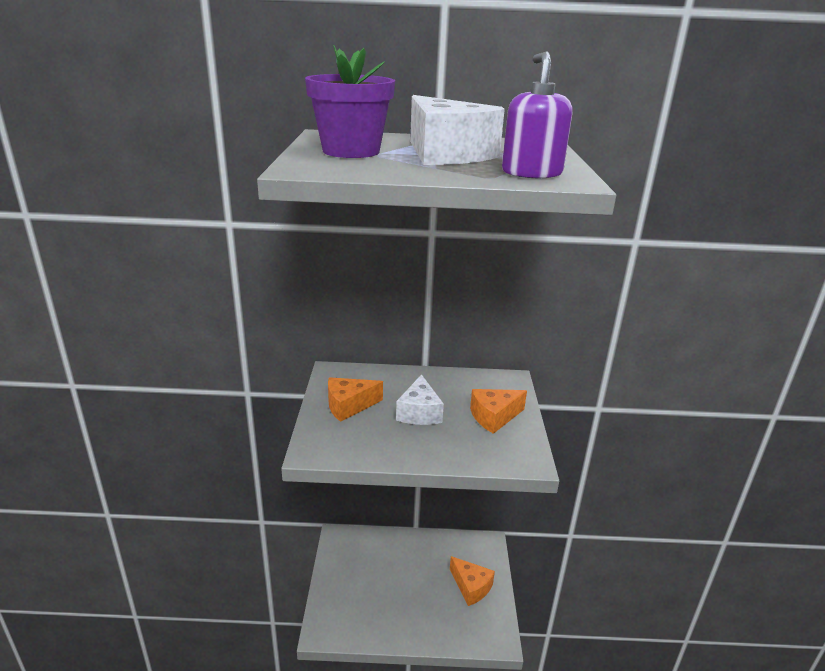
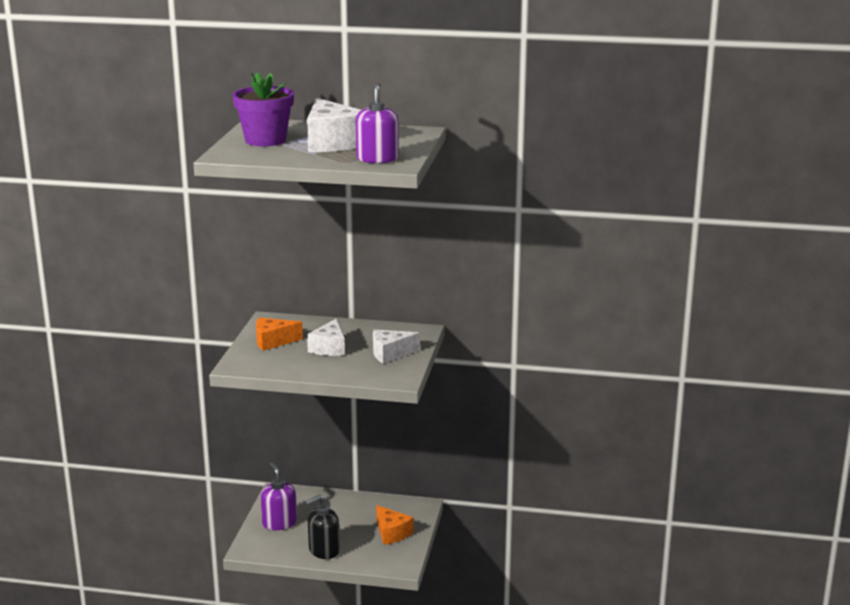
camera: 10 degrees right, 5 degrees down
(349, 583) = (279, 523): none -> purple soap dispenser
(407, 622) = (324, 550): none -> black soap dispenser
(494, 417) = (390, 353): orange cheese -> white cheese

